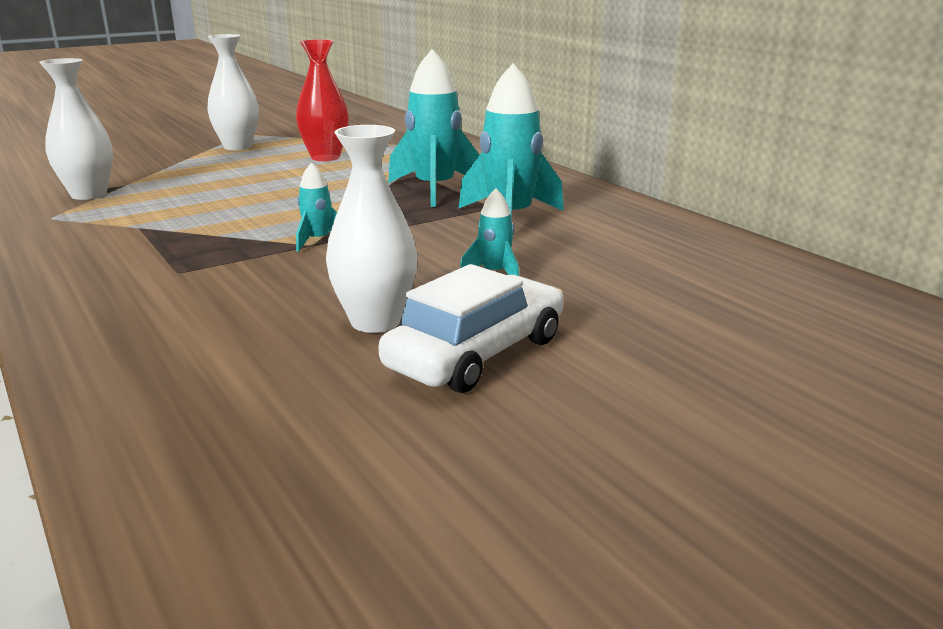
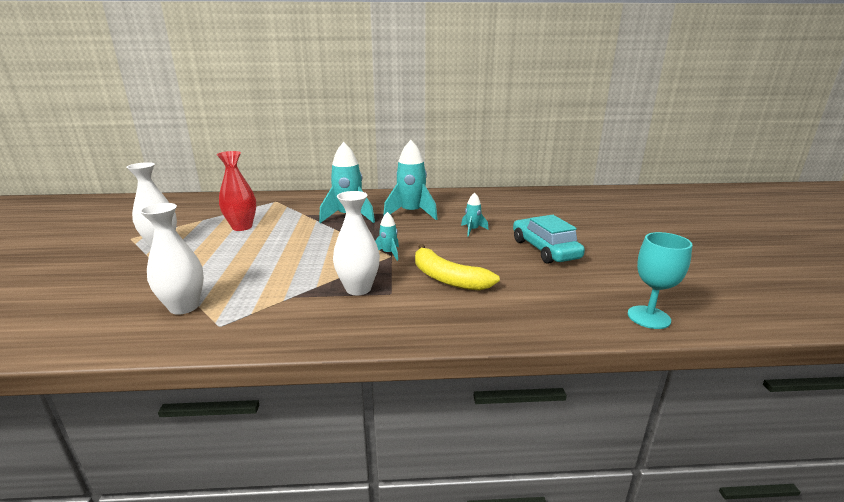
camera: 60 degrees left, 0 degrees up
(199, 524) = (648, 317): none -> turquoise goblet
(257, 295) = (447, 278): none -> yellow banana
(375, 321) = (501, 260): white vase -> white vase (358, 289)
(476, 353) = (545, 249): white car -> turquoise car

